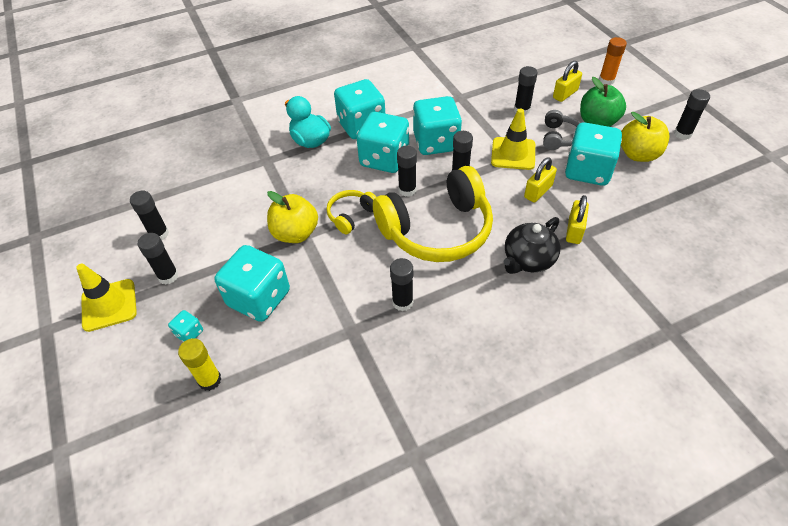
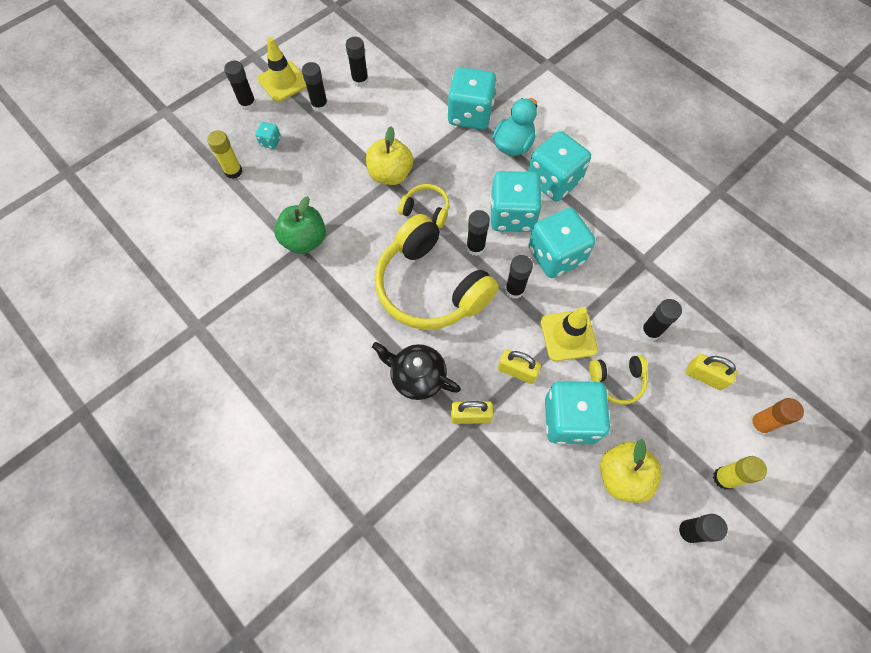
camera: 70 degrees right, 15 degrees up
(259, 298) = (314, 174): turquoise dice -> turquoise dice (470, 115)
(402, 302) = (337, 280): black glue stick -> black glue stick (247, 104)
(559, 137) = (617, 381): grey headphones -> yellow headphones
(597, 122) = (664, 421): green apple -> green apple (304, 240)
(644, 106) = (724, 478): none -> yellow glue stick

